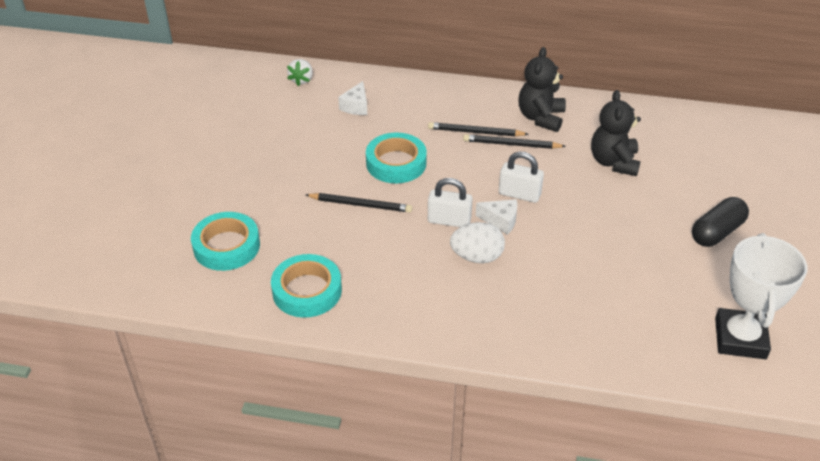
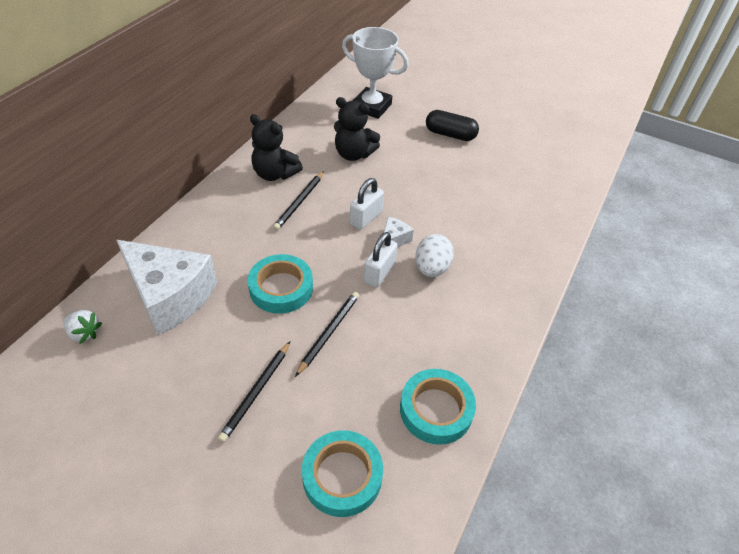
camera: 75 degrees left, 5 degrees up
(356, 106) = (170, 296): white cheese -> white cheese, size x2.37
(475, 132) = (269, 219): black pencil -> black pencil (256, 392)
(717, 232) = (450, 134): black capsule -> black capsule turned 45 degrees counterclockwise
(740, 338) = (550, 162): white trophy -> white trophy (371, 107)

